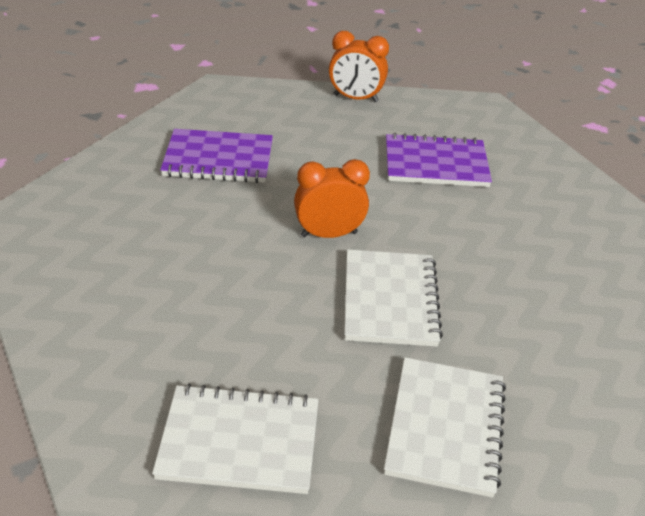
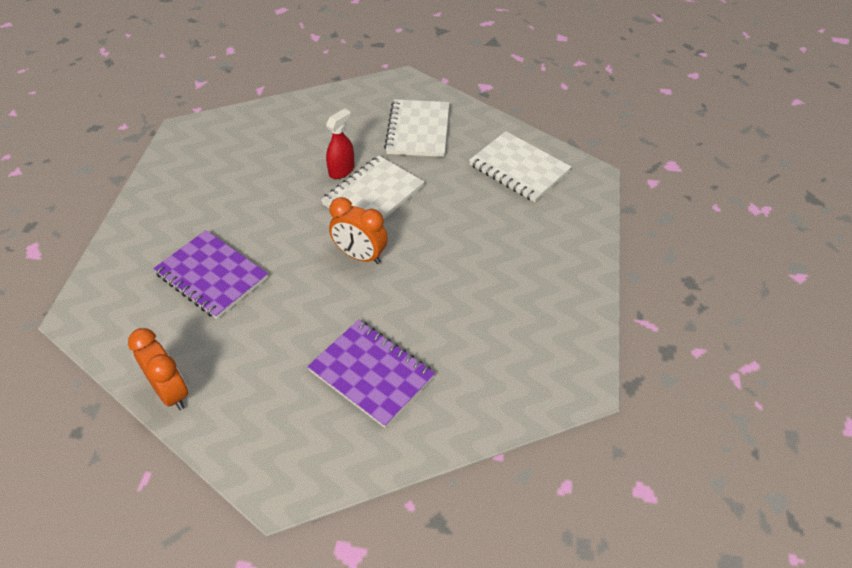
camera: 140 degrees left, 10 degrees up
(445, 427) = (418, 130): white notebook -> white notebook turned 45 degrees counterclockwise
(462, 312) = (342, 170): none -> red spray bottle

